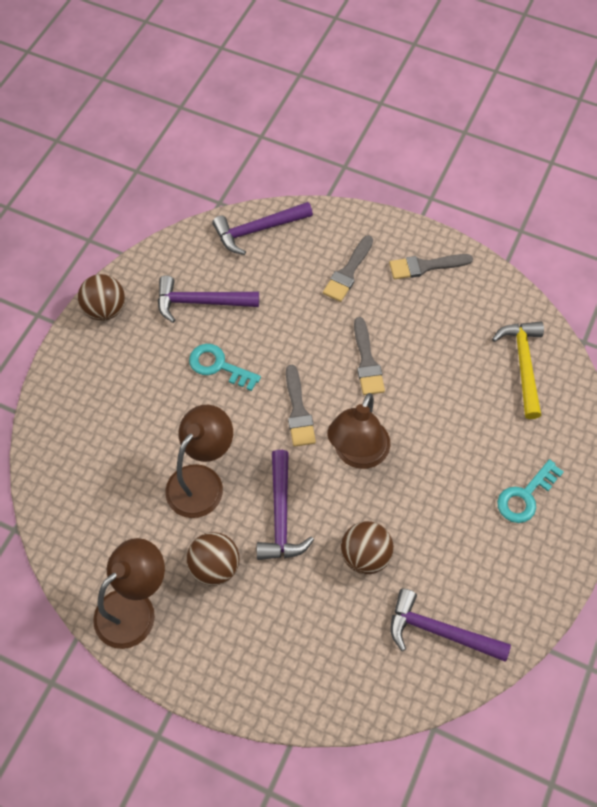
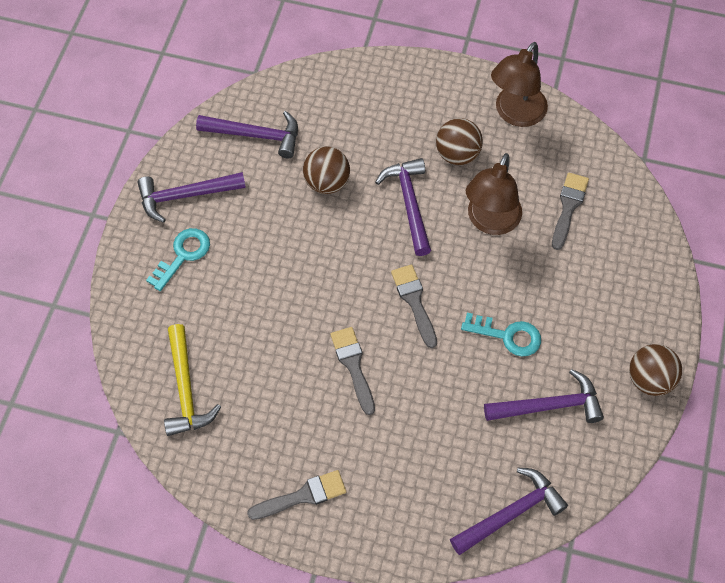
camera: 170 degrees right, 0 degrees up
(348, 272) = (392, 473): grey brush -> grey brush (568, 207)
(357, 454) = (348, 268): brown lamp -> none
(522, 565) = (185, 196): none -> purple hammer

